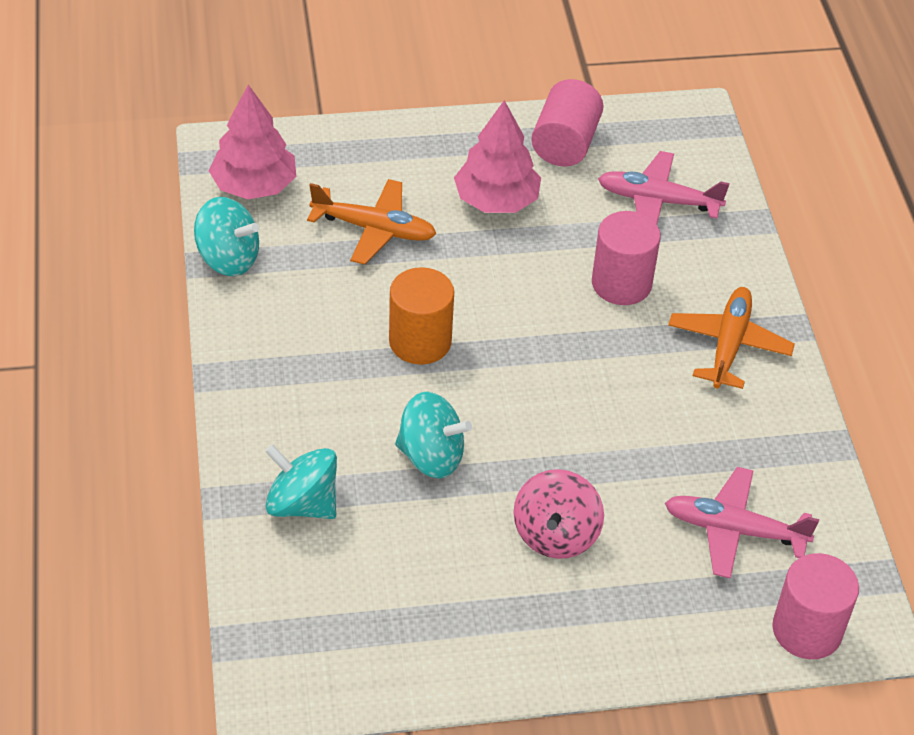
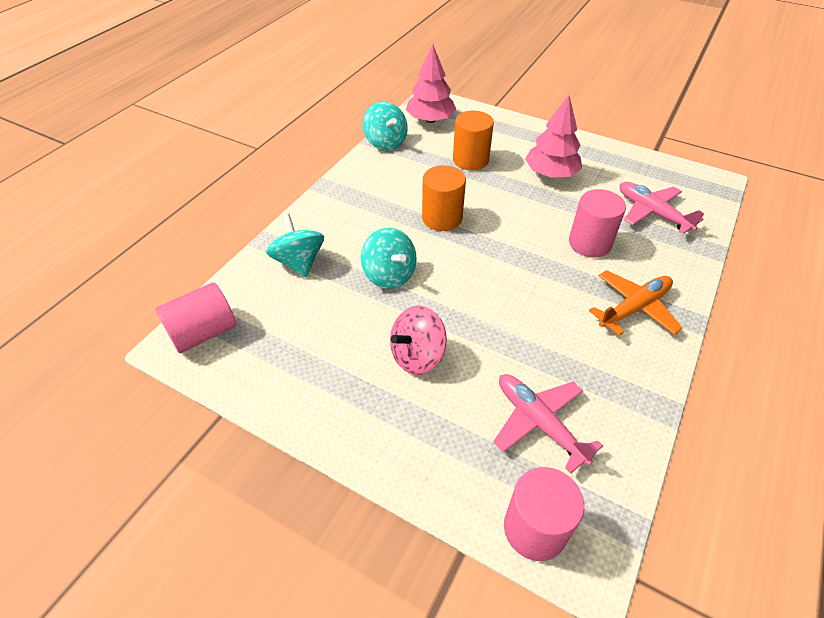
camera: 40 degrees right, 0 degrees up
(374, 229) = (470, 160): orange plane -> orange cylinder
(565, 143) = (617, 164): pink cylinder -> pink cylinder (203, 332)

